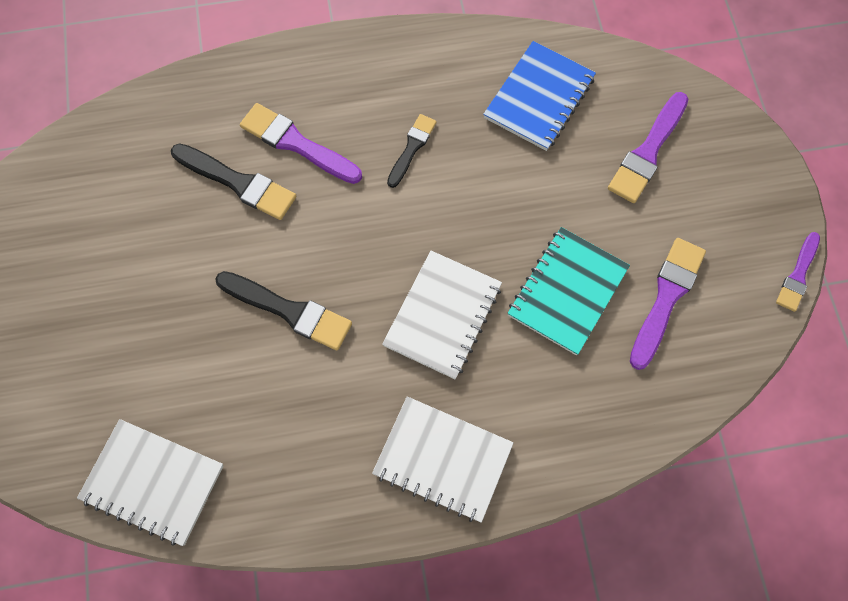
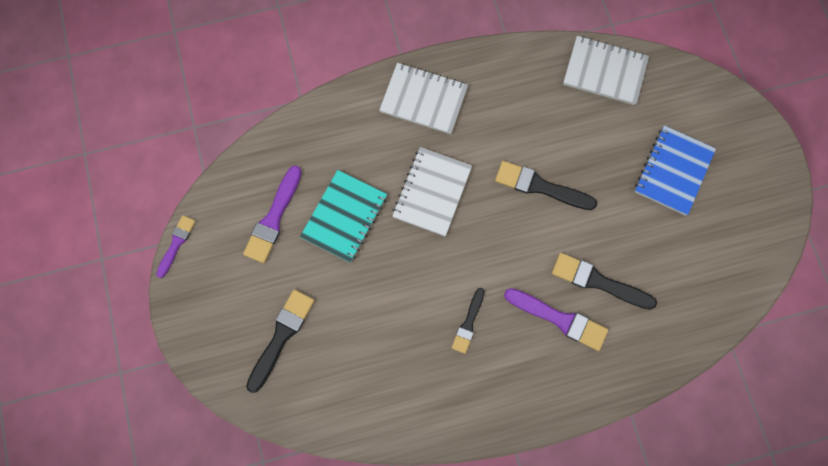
camera: 175 degrees right, 5 degrees up
(539, 98) = (369, 379): blue notebook -> blue notebook (673, 171)
(648, 152) = (281, 336): purple brush -> black brush

